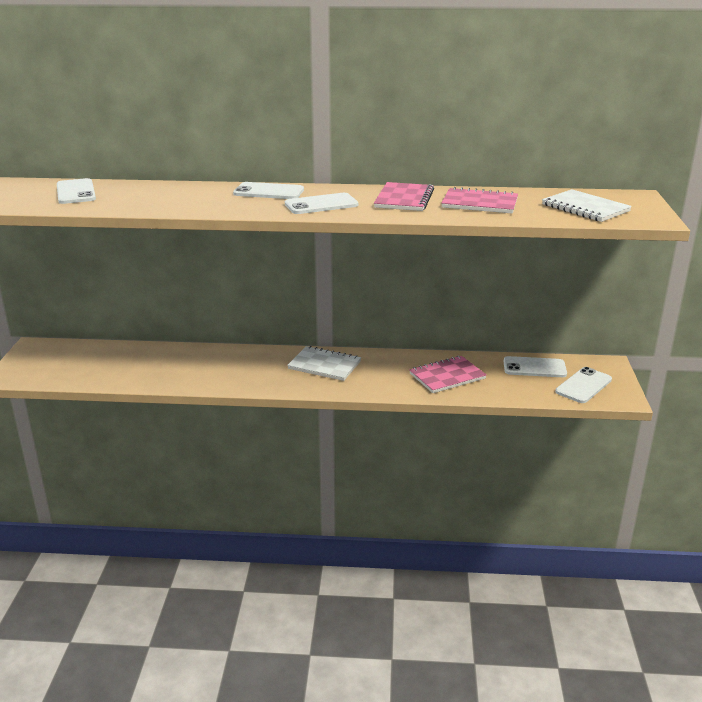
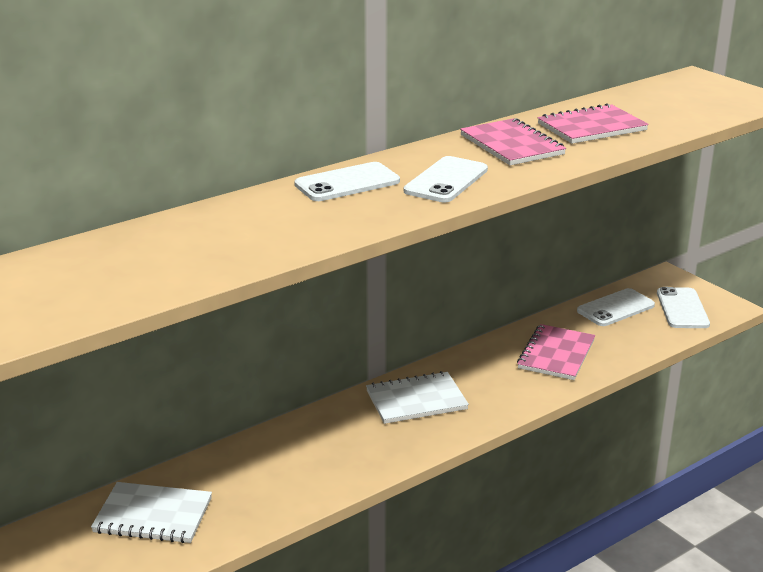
camera: 40 degrees left, 0 degrees up
(76, 192) = (86, 269): white phone -> none
(585, 208) = (687, 104): white notebook -> white notebook (153, 515)

